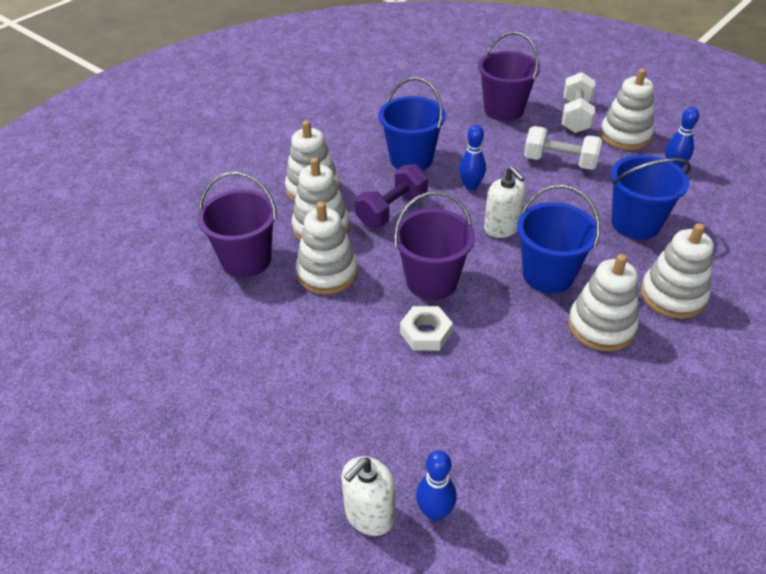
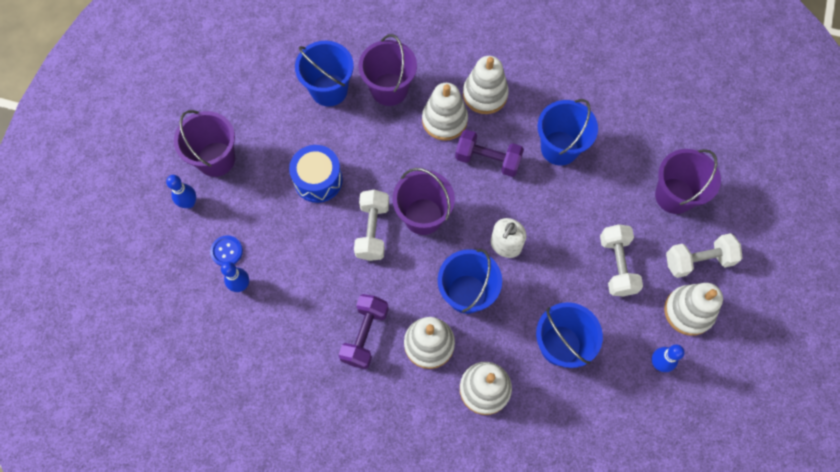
camera: 65 degrees right, 25 degrees up
(202, 315) = (329, 90): none -> blue bucket
(208, 479) = (216, 159): none -> purple bucket
(321, 366) = (318, 180): none -> blue drum
(327, 273) = (400, 145): white stacking toy -> none
(369, 514) = (226, 251): white soap dispenser -> blue button
(426, 333) = (372, 230): white nut -> white dumbbell
(471, 186) = (547, 205): blue bowling pin -> blue bowling pin (189, 203)
(568, 385) = (365, 335): none -> purple dumbbell

